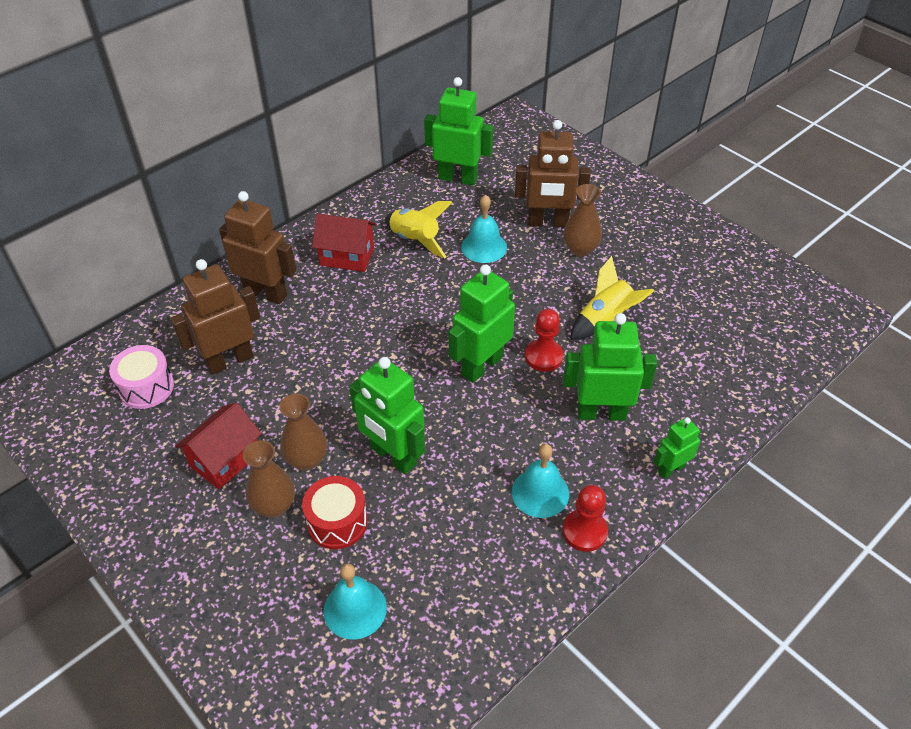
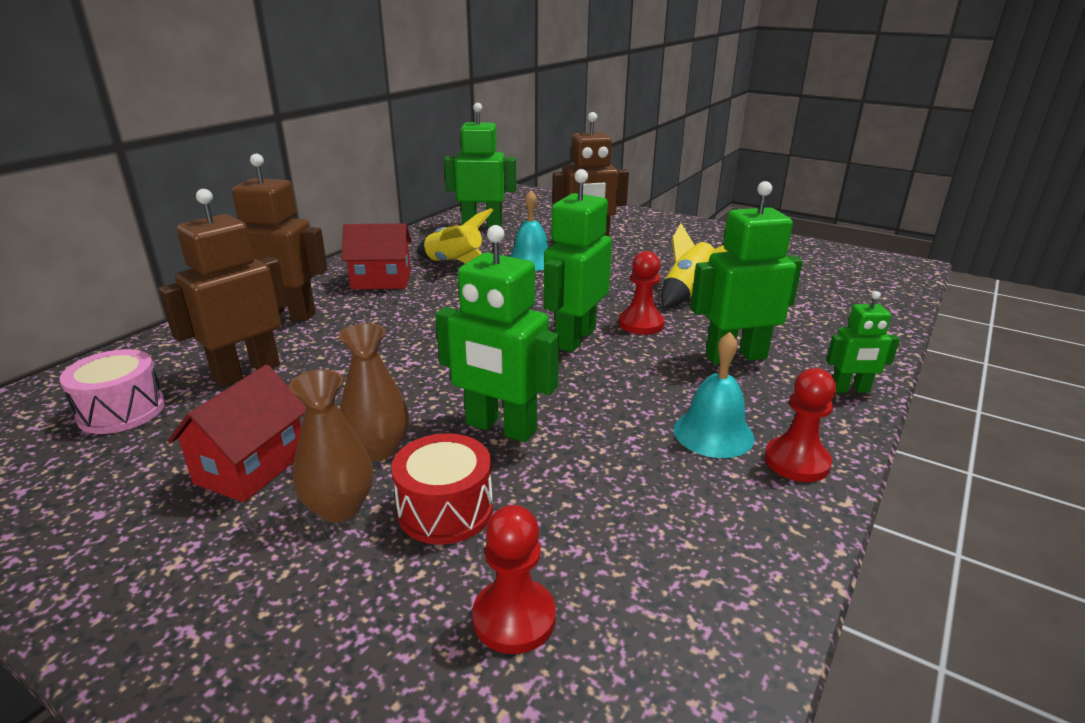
camera: 15 degrees left, 20 degrees down
(355, 609) = (514, 618): turquoise bell -> red pawn
(580, 249) = (630, 254): brown vase -> none
(671, 469) = (850, 390): green robot -> green robot turned 135 degrees counterclockwise

